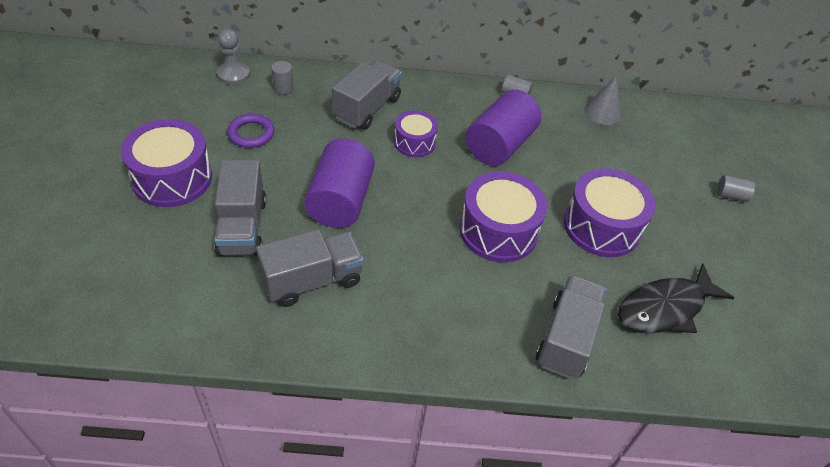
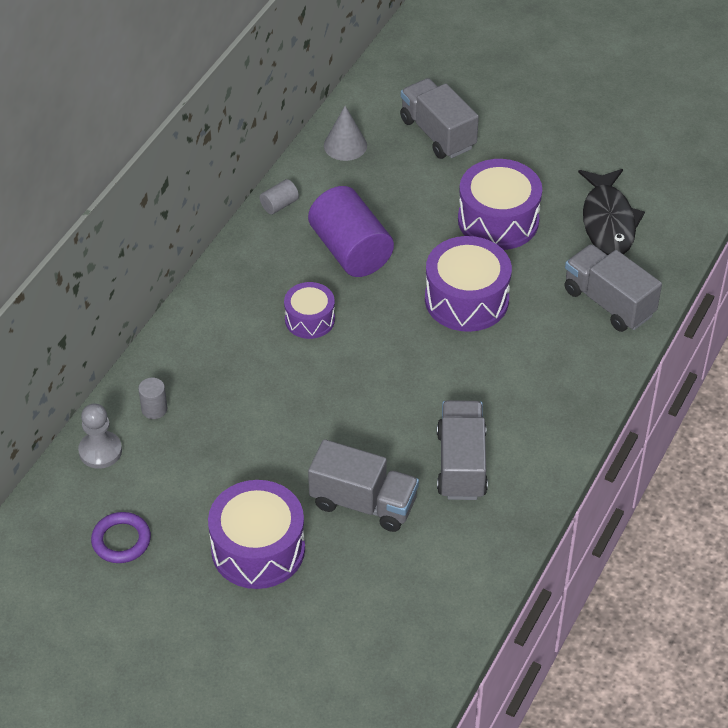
camera: 60 degrees left, 0 degrees up
(251, 134) = (220, 460): purple ring -> purple ring (121, 540)
(340, 201) = (366, 410): purple cylinder -> none
(367, 108) = (232, 342): grey truck -> grey truck (437, 133)
(731, 195) = (506, 107): grey cylinder -> none

